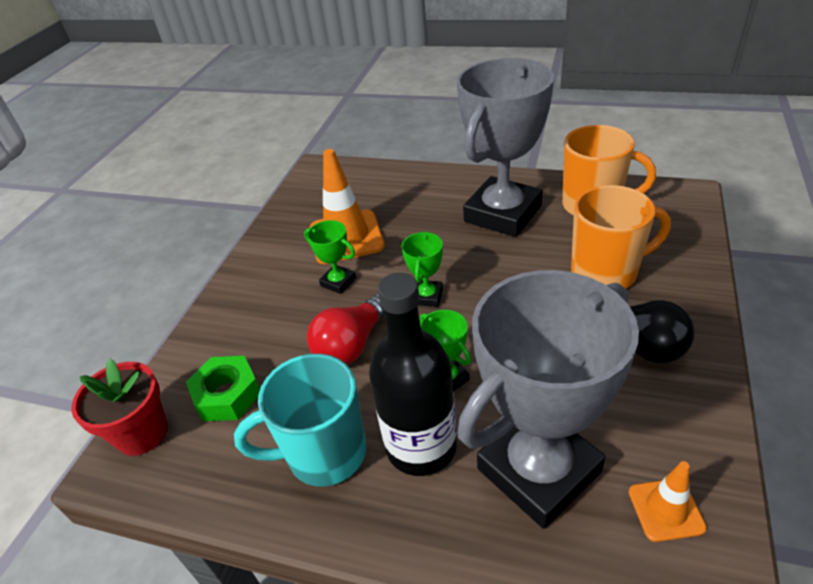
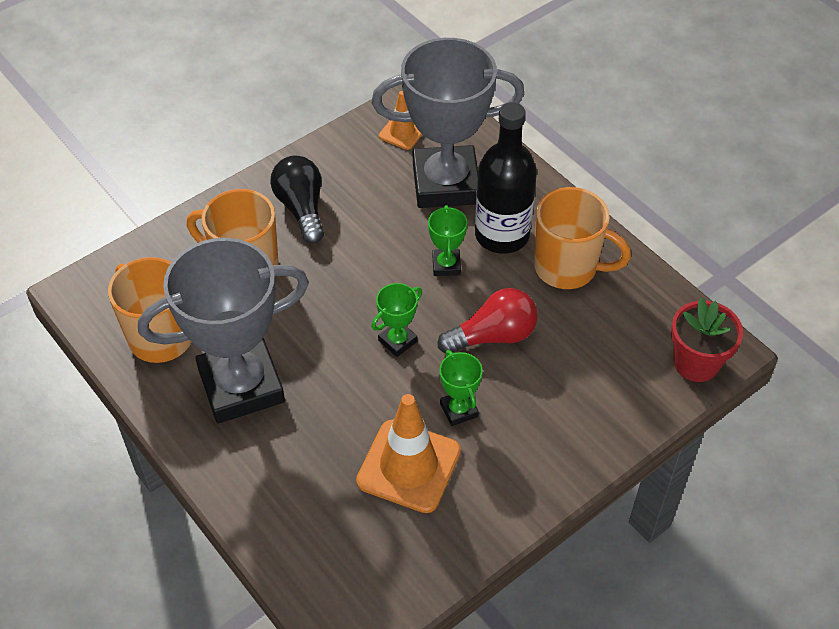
camera: 150 degrees left, 10 degrees up
(227, 395) = (616, 355): green nut -> none
(324, 454) = (567, 268): turquoise mug -> orange mug

